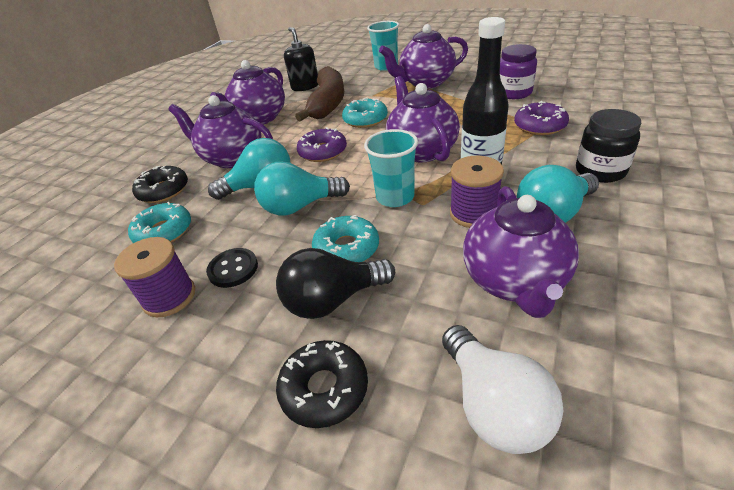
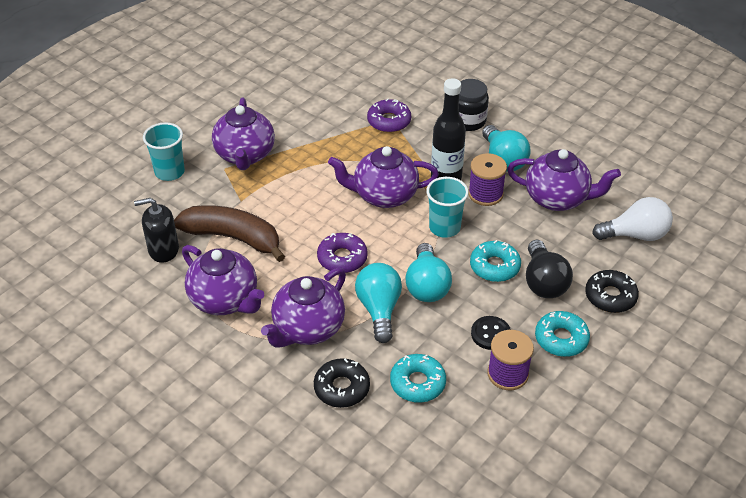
camera: 80 degrees left, 5 degrees up
(365, 119) = (296, 217): turquoise donut -> turquoise donut (561, 339)
(513, 93) = (319, 112): purple jar -> none

